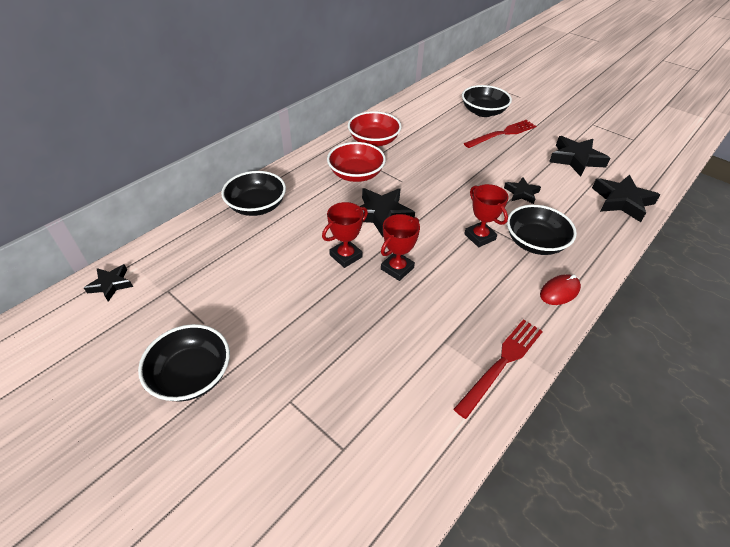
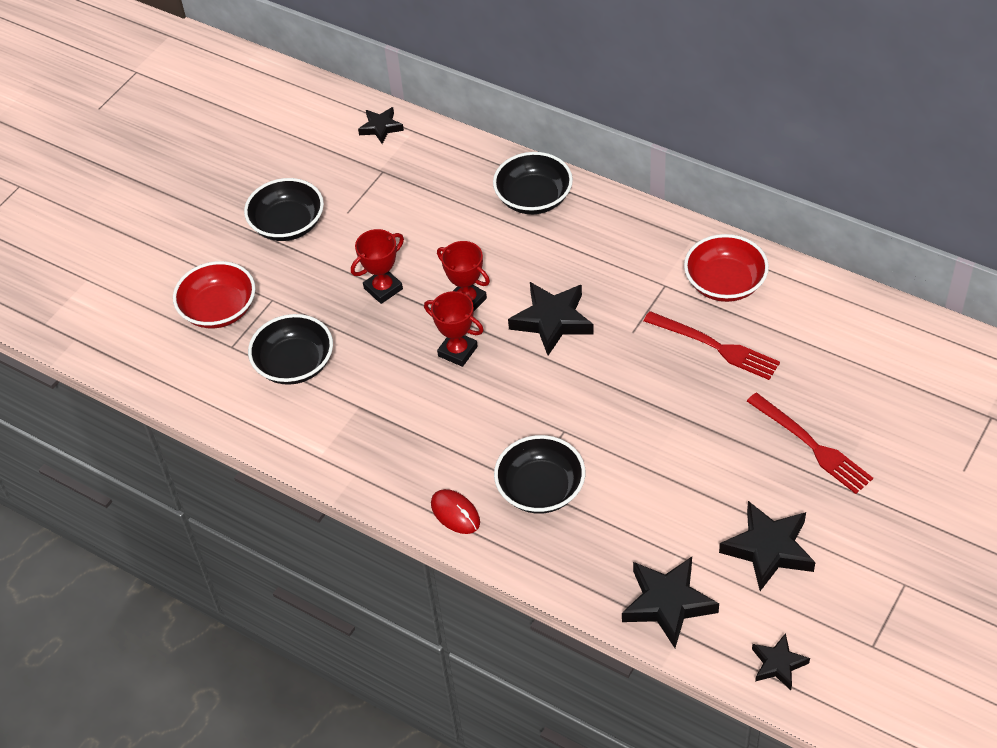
camera: 85 degrees right, 5 degrees up
(356, 174) = (632, 279): red bowl -> red bowl (219, 310)
(479, 237) = (536, 428): red trophy -> red trophy (383, 289)
(483, 112) = (877, 415): black bowl -> black bowl (294, 364)
(501, 363) = (339, 457): red fork -> red fork (715, 346)
(521, 193) = (648, 473): black star -> black star (778, 664)

